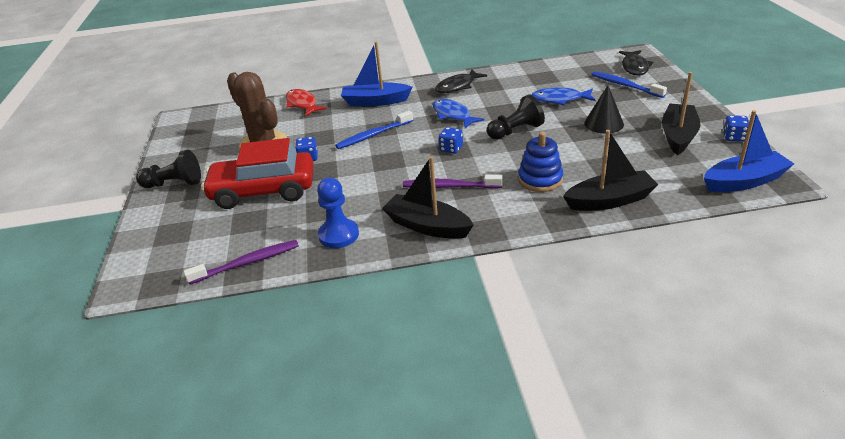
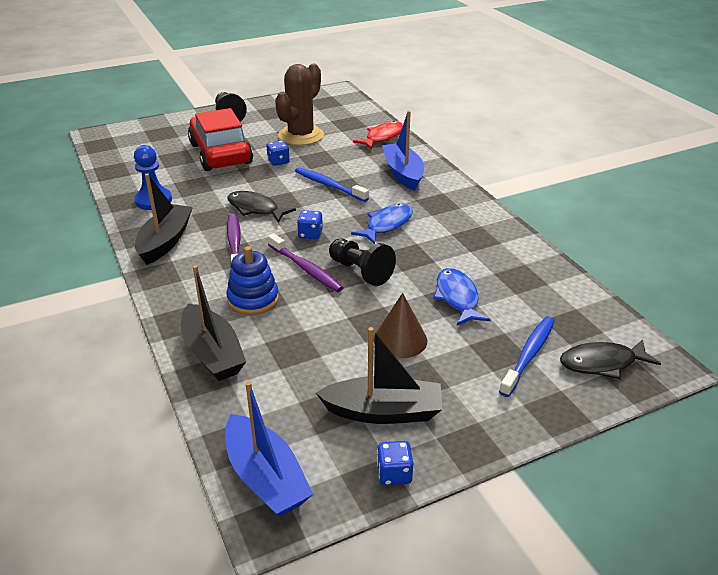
camera: 70 degrees right, 0 degrees up
(247, 263) = (119, 170): purple toothbrush -> purple toothbrush (306, 269)
(457, 86) = (462, 217): black fish -> black fish (255, 209)
(603, 123) = (400, 340): black cone -> brown cone

